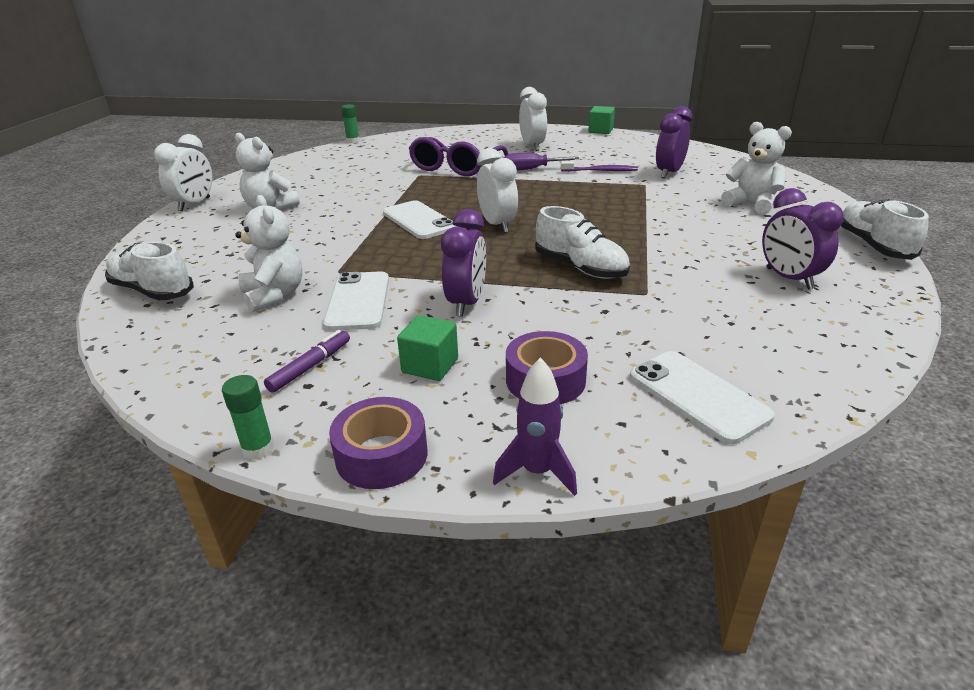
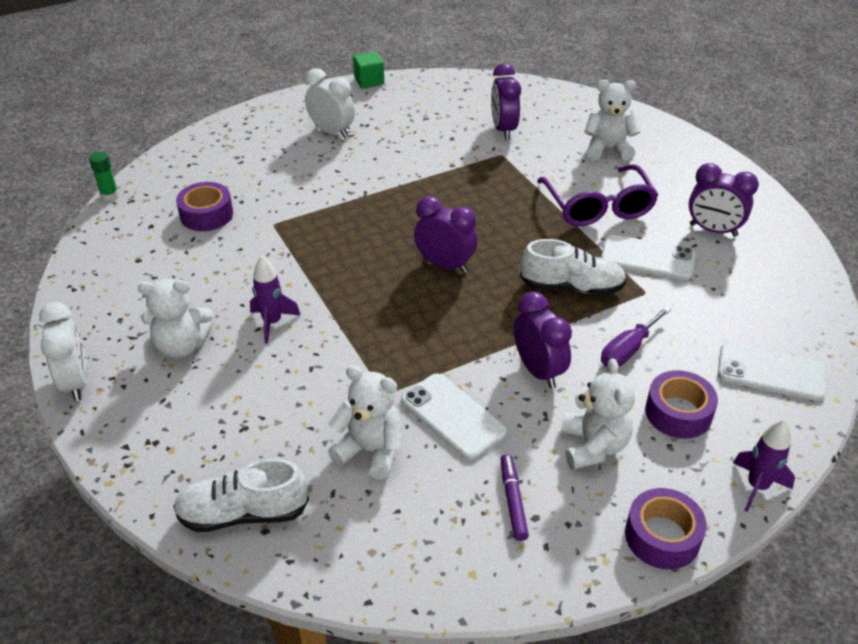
camera: 40 degrees left, 10 degrees up
(258, 449) = (582, 588): green glue stick -> none
(335, 215) = (272, 323): none -> purple rocket
(388, 161) = (206, 215): none -> purple tape
(419, 220) = (366, 292): white phone -> white phone (647, 258)
(430, 365) = (593, 446): green cube -> white teddy bear
(455, 167) = (295, 196): purple glasses -> purple glasses (598, 207)
(497, 225) = (445, 265): white clock -> purple clock
(531, 169) = (376, 171): purple screwdriver -> purple screwdriver (628, 350)
(600, 171) = (442, 148): purple toothbrush -> none
(873, 245) = (727, 168): white shoe -> none

